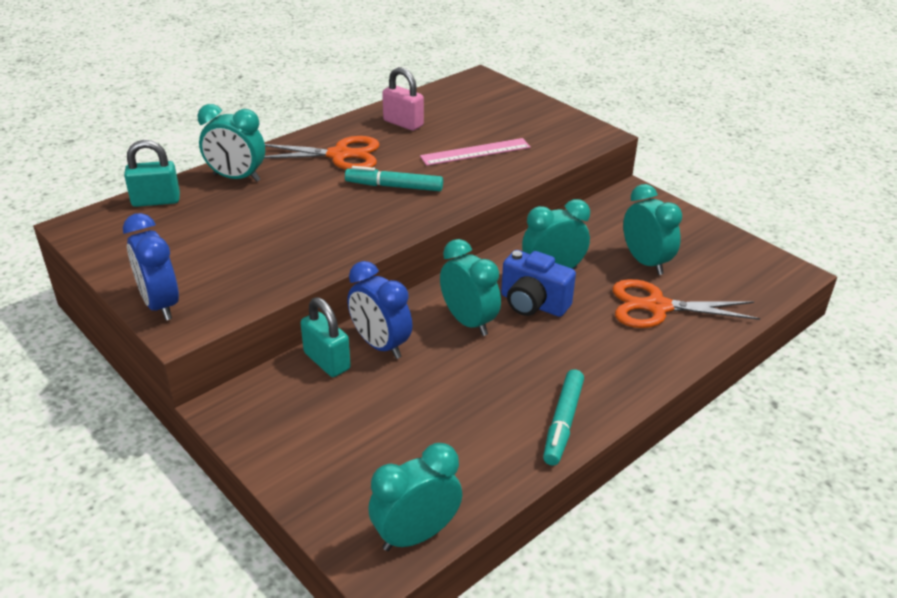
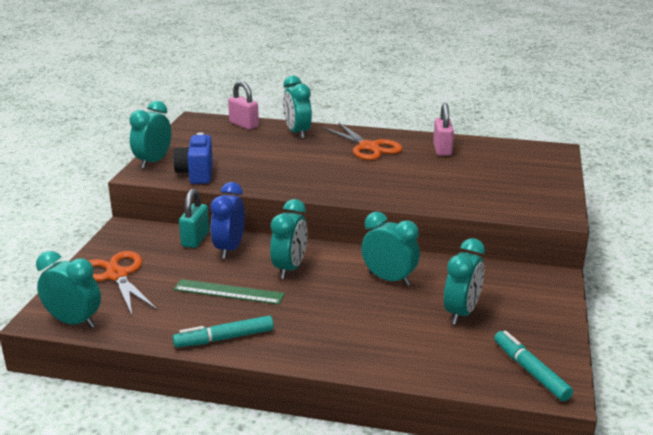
camera: 55 degrees right, 10 degrees down
(156, 201) = (244, 125): turquoise padlock -> pink padlock
(160, 305) = (153, 162): blue clock -> turquoise clock
(394, 187) = (359, 174): turquoise marker -> turquoise marker (530, 371)
(473, 383) = (228, 292): none -> green ruler
(475, 152) = (448, 182): pink ruler -> none
(533, 304) = (340, 284): blue camera -> blue camera (196, 174)
(657, 307) = (408, 336): orange scissors -> orange scissors (117, 275)

